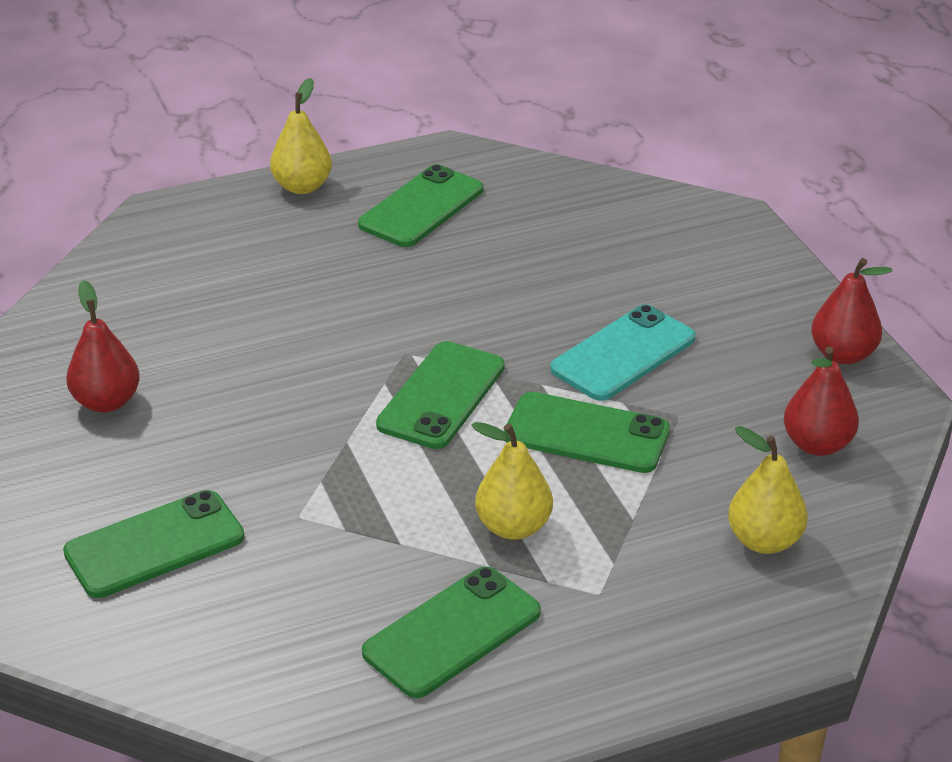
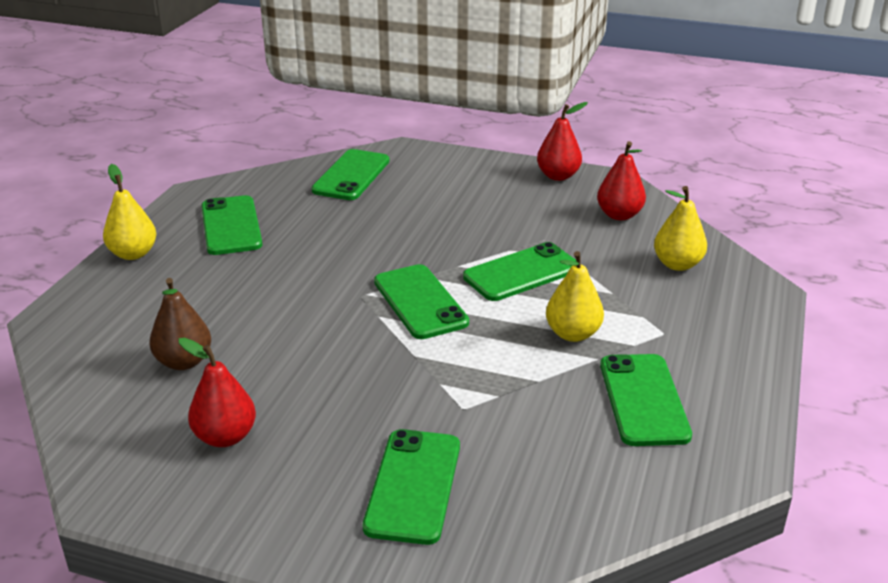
camera: 50 degrees left, 5 degrees down
(180, 317) = (184, 362): none -> brown pear
(622, 218) = (351, 176): none -> green phone
(623, 354) = (468, 230): turquoise phone -> none

